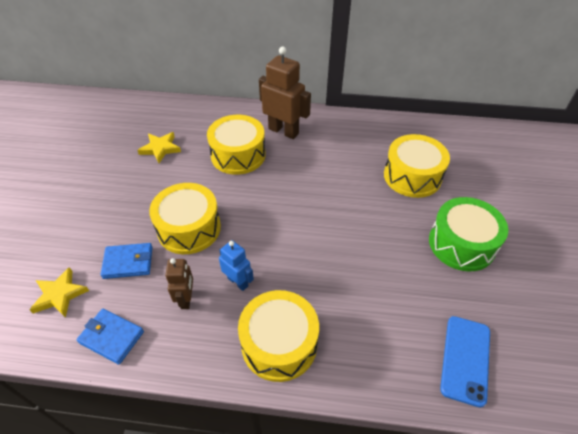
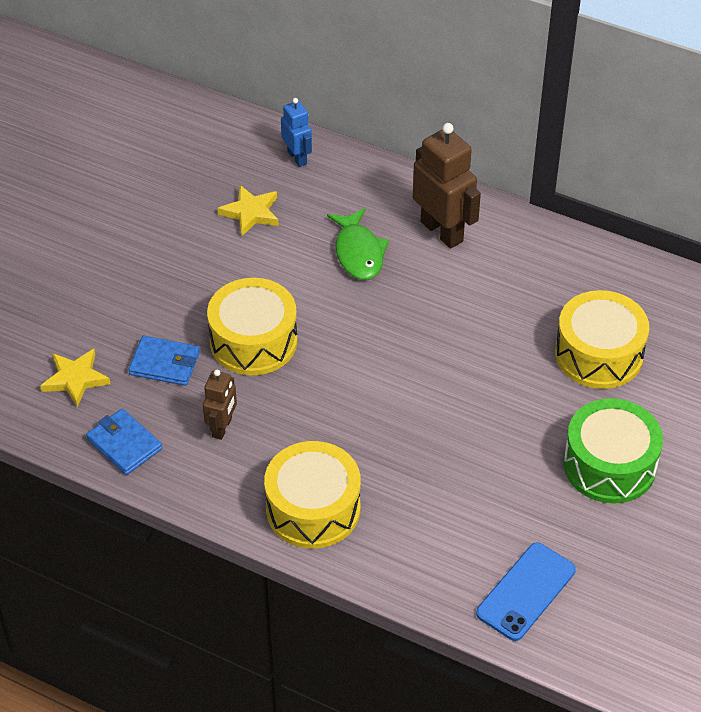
camera: 20 degrees right, 0 degrees up
(238, 155) = (358, 252): yellow drum -> green fish
(238, 282) = (292, 426): blue robot -> blue robot (297, 157)

